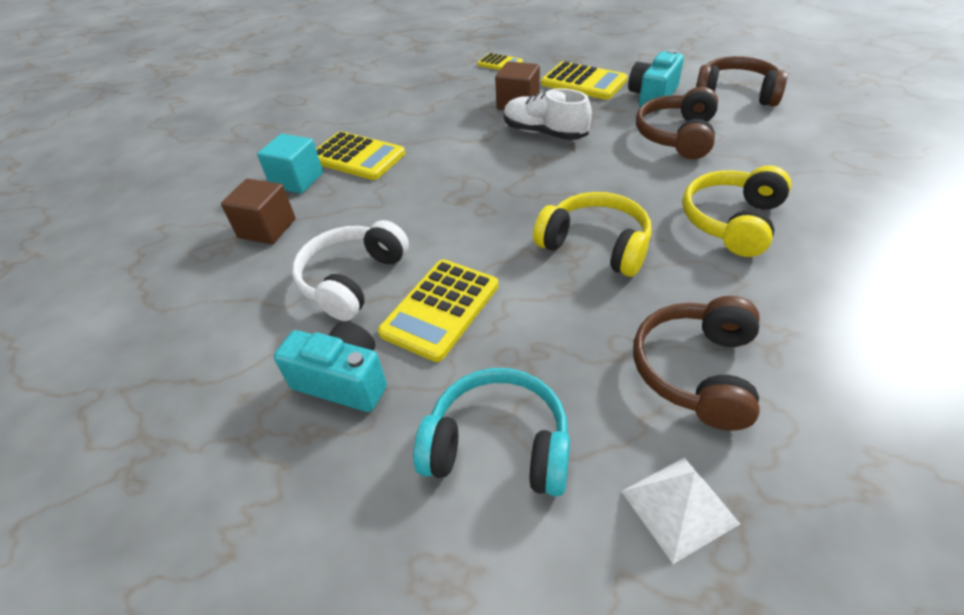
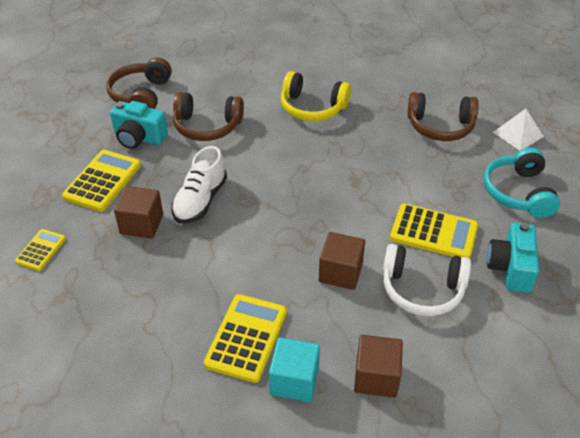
camera: 105 degrees left, 0 degrees up
(407, 218) = (340, 272): none -> brown cube
(595, 245) = (349, 164): yellow headphones -> none

